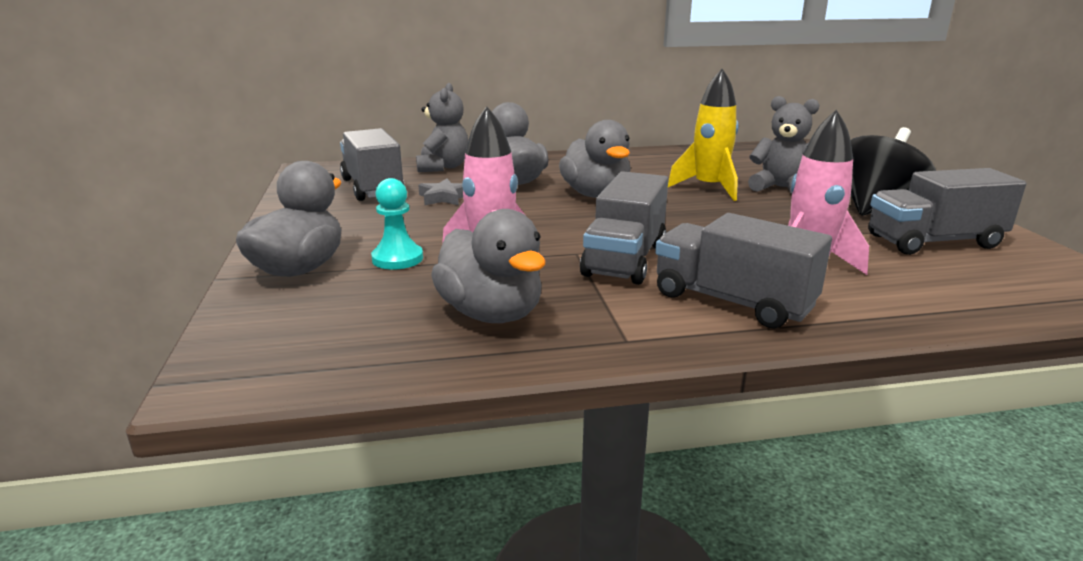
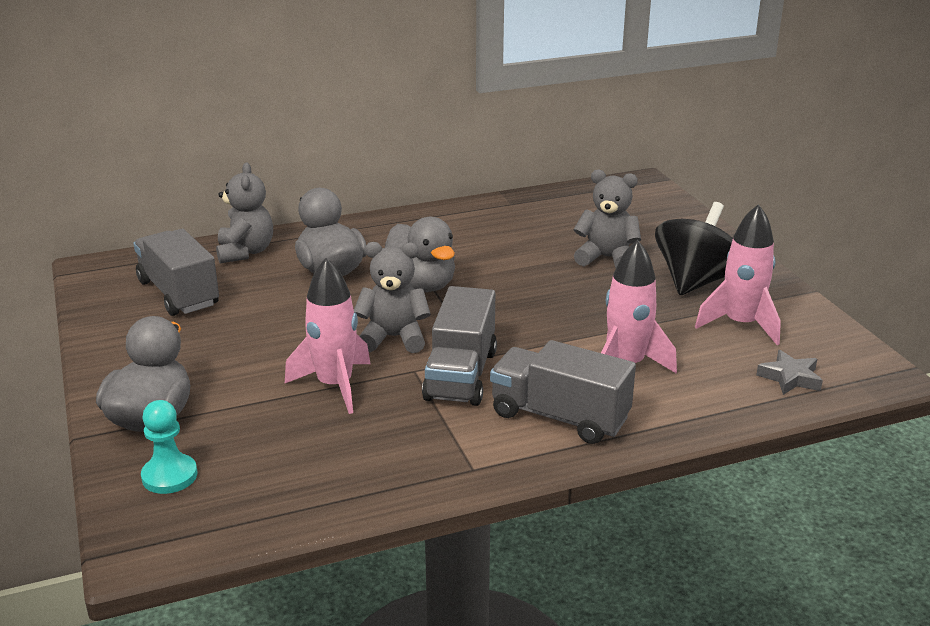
camera: 10 degrees left, 5 degrees up
(397, 259) = (243, 395): turquoise pawn -> turquoise pawn (169, 476)
(444, 197) = (262, 302): grey star -> grey star (790, 378)
(491, 314) = (352, 453): grey duck -> none
(561, 228) = (393, 338): none -> grey teddy bear
(708, 188) = (535, 264): yellow rocket -> none
(933, 242) = (740, 324): grey truck -> pink rocket

